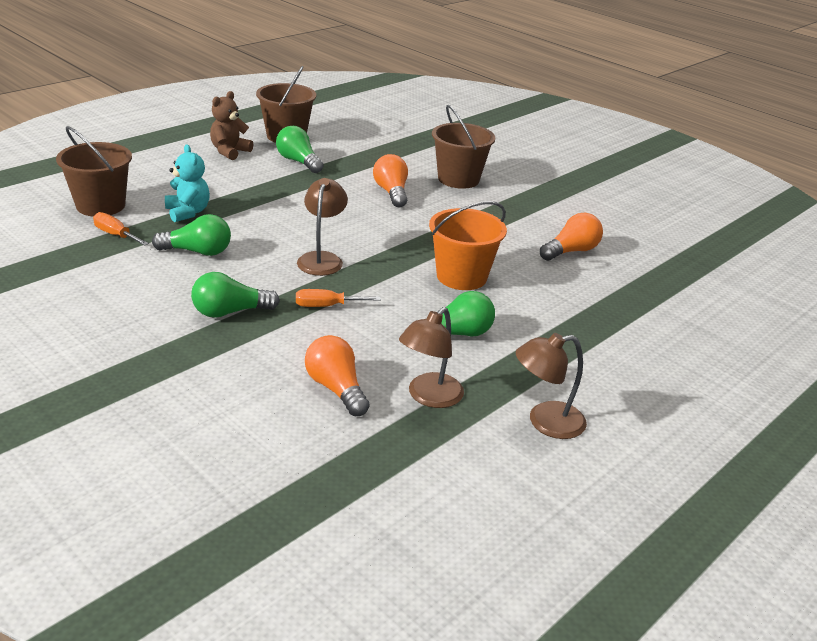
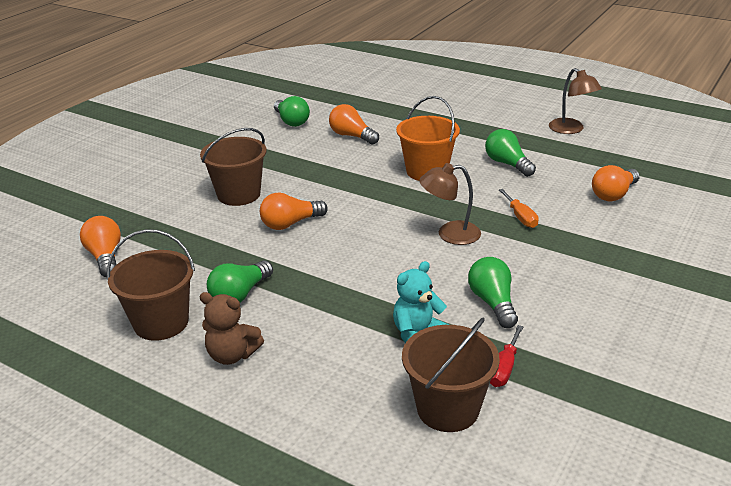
camera: 100 degrees left, 0 degrees up
(115, 235) = (504, 368): orange screwdriver -> red screwdriver
(230, 312) = (571, 257): green light bulb -> green light bulb (291, 121)
(385, 127) = (105, 257): none -> orange light bulb
(429, 397) = (587, 164): brown lamp -> none

